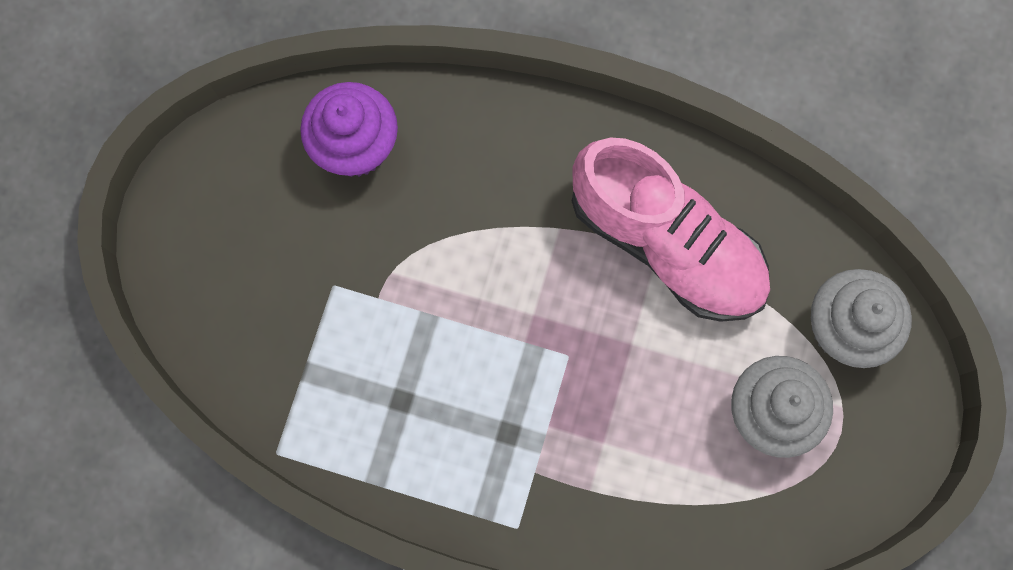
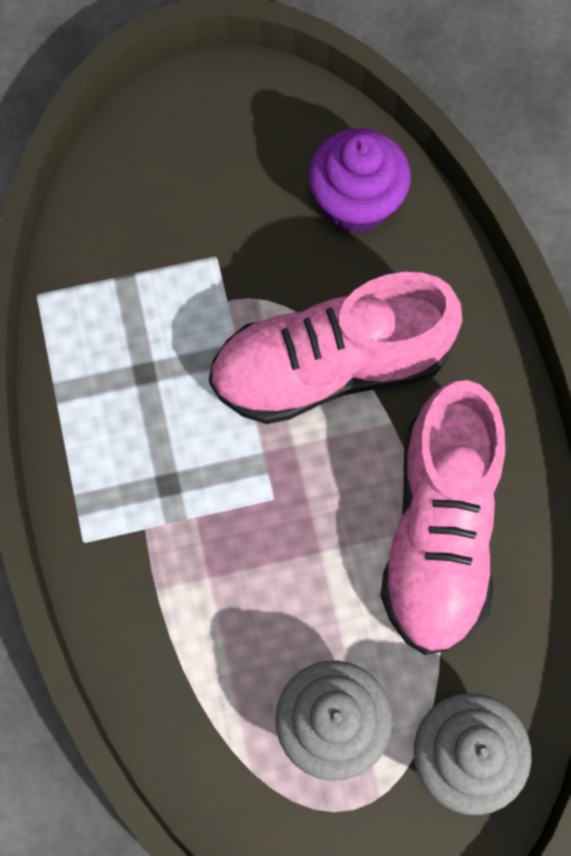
camera: 60 degrees right, 5 degrees down
(485, 248) = (330, 367): none -> pink shoe

